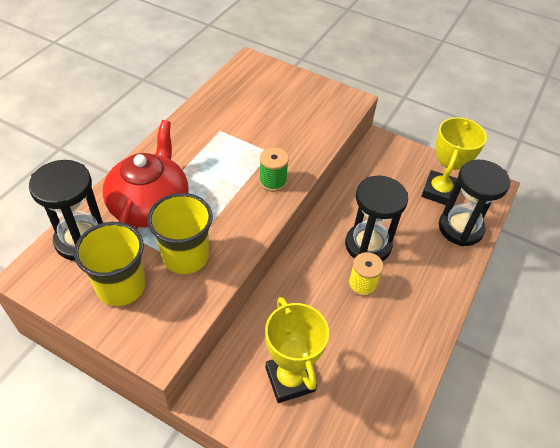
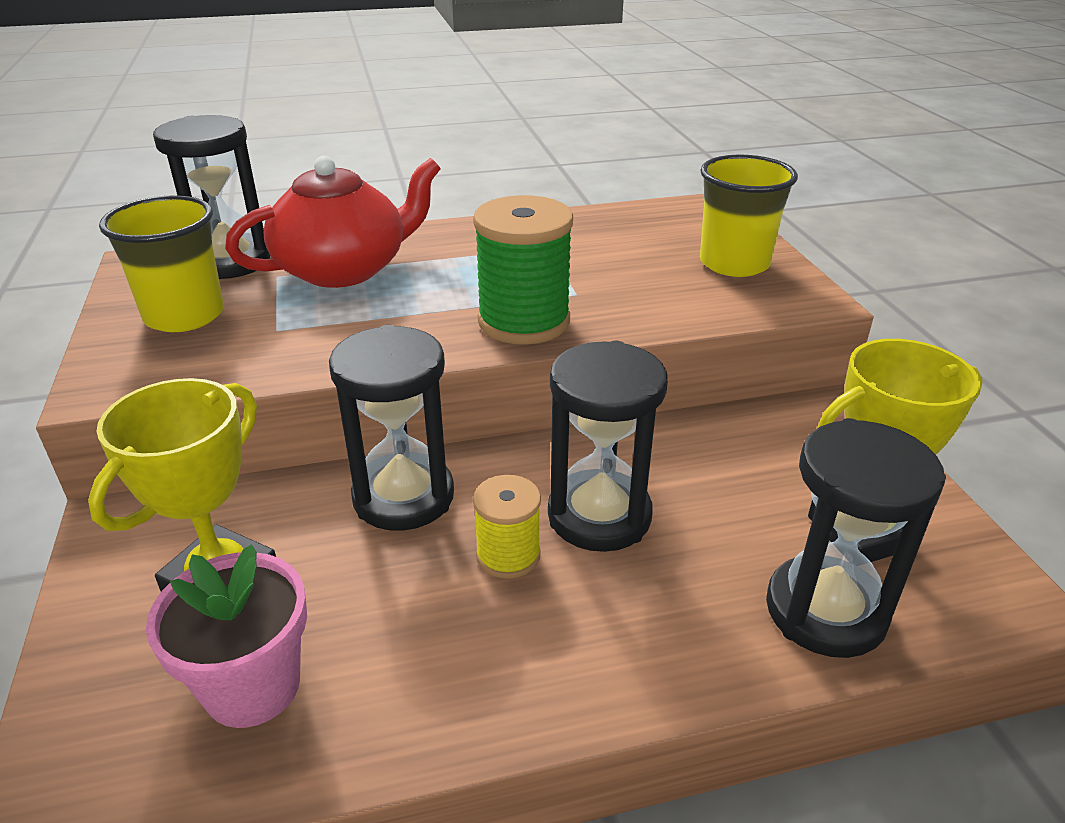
camera: 50 degrees right, 15 degrees down
(185, 256) = (289, 330): yellow cup -> yellow cup (734, 263)
(273, 181) = (524, 321): green spool -> green spool, size x1.75
(298, 292) = (403, 496): none -> black hourglass
(356, 398) = (252, 686): none -> pink flower pot

